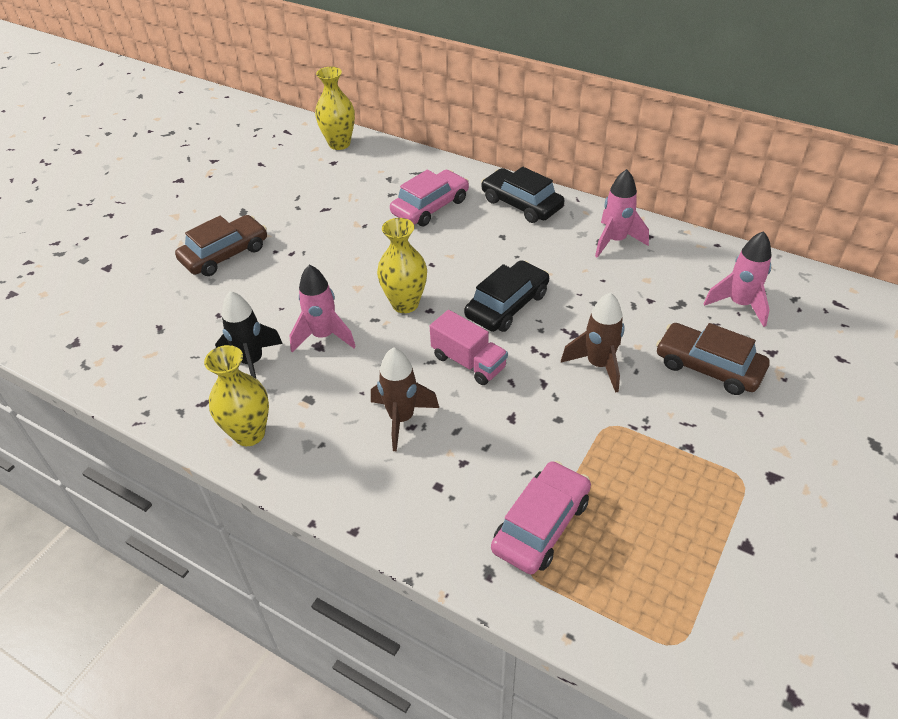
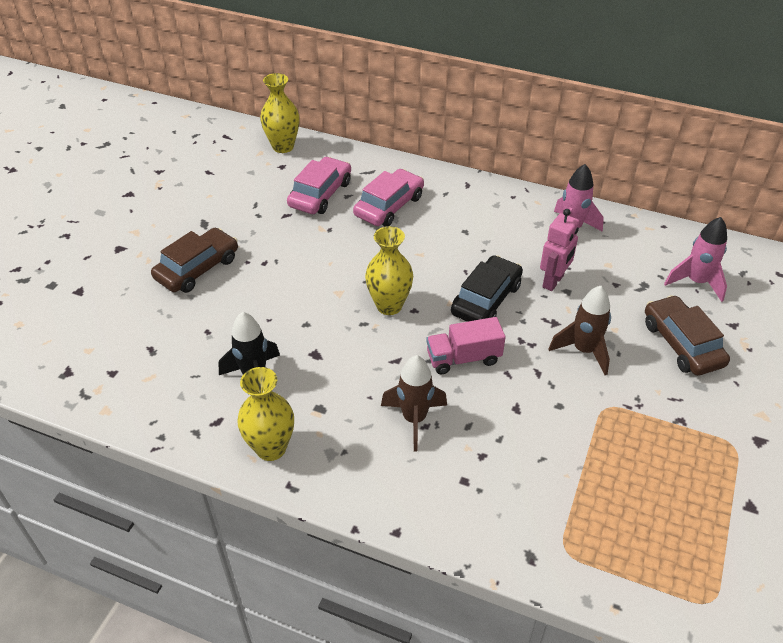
camera: 10 degrees left, 0 degrees up
(324, 336) = (318, 344): pink rocket -> none
(468, 362) = (463, 358): pink truck -> pink truck turned 135 degrees clockwise
(521, 204) = (475, 198): black car -> none
(541, 525) = (567, 507): pink car -> pink car (320, 194)
(583, 293) = (553, 281): none -> pink robot
(708, 367) = (682, 344): brown car -> brown car turned 45 degrees clockwise

